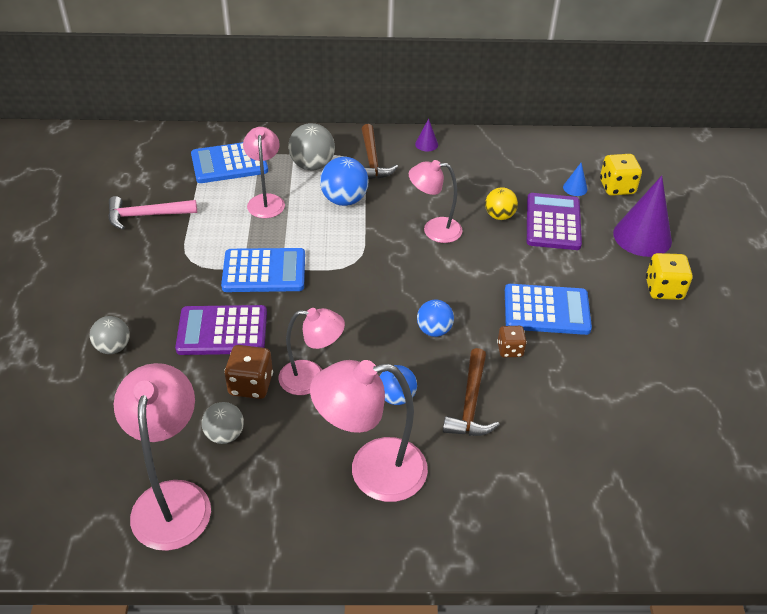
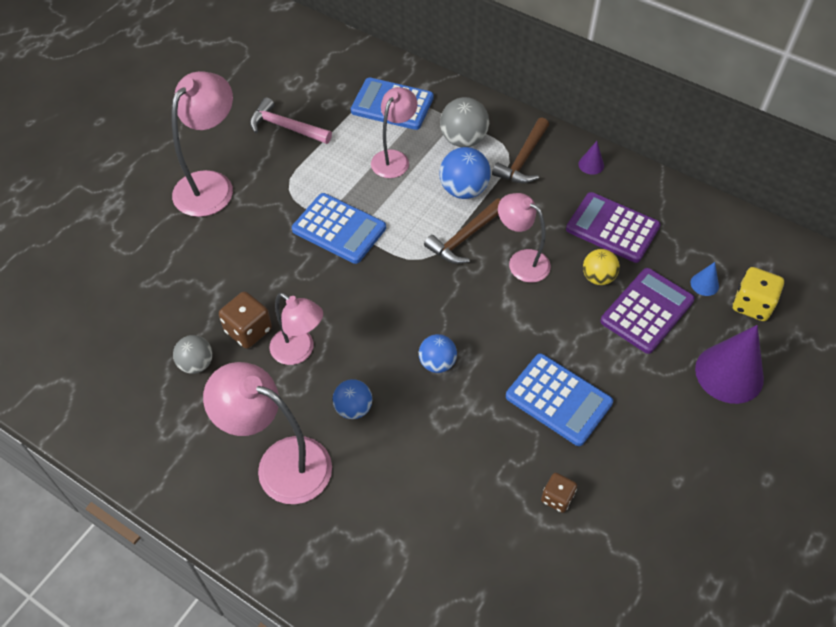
camera: 35 degrees right, 10 degrees up
(113, 347) = (173, 240): grey ball -> none
(173, 499) = (121, 396): pink lamp -> pink lamp (211, 185)
(222, 331) = (263, 269): purple calculator -> purple calculator (612, 228)
(470, 403) = (411, 451): brown hammer -> brown hammer (465, 238)
(510, 349) = (489, 420): brown dice -> brown dice (557, 498)
(663, 289) = (699, 442): yellow dice -> none

